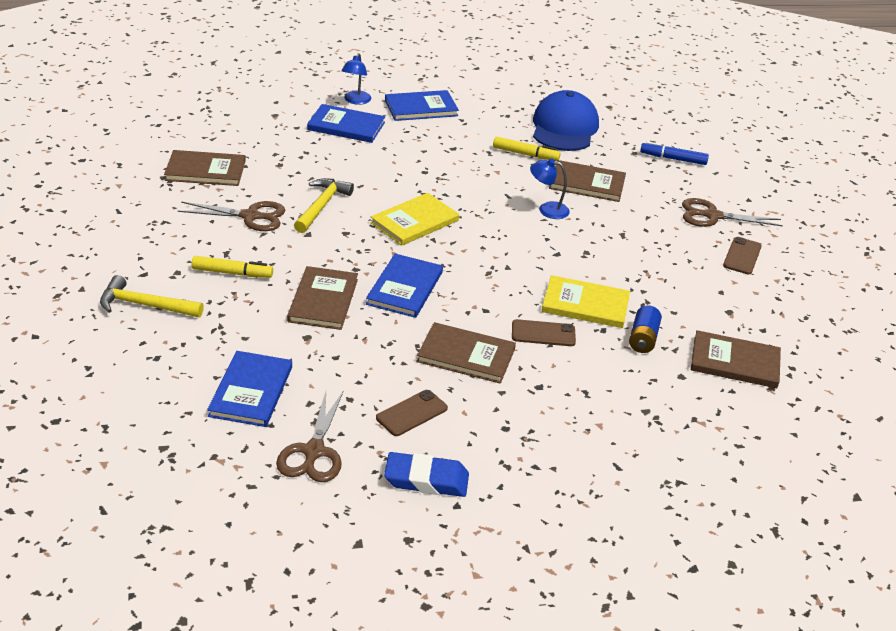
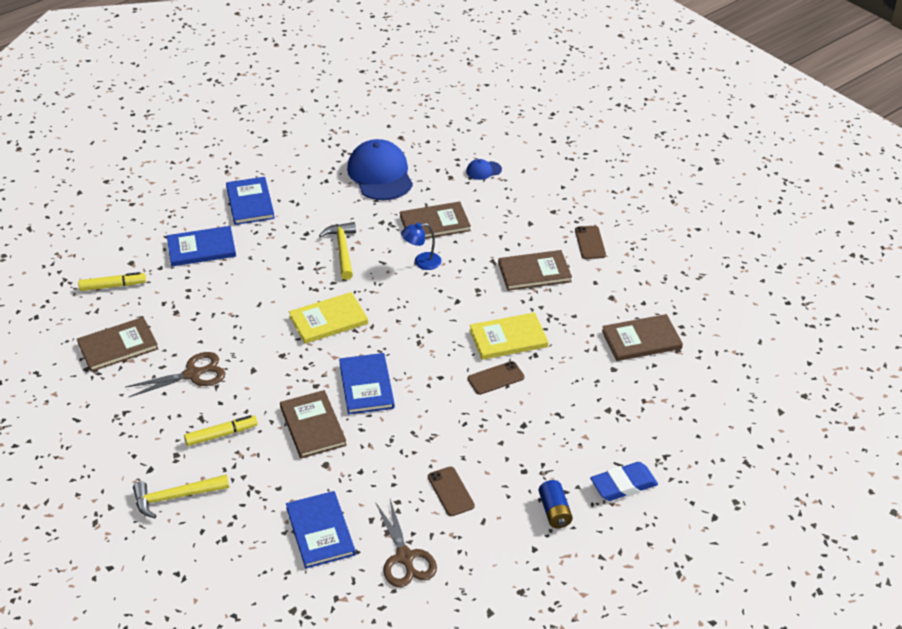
camera: 25 degrees left, 5 degrees up
(321, 206) = (243, 338): yellow hammer -> yellow hammer (342, 250)
(356, 101) = (189, 218): blue lamp -> none
(412, 413) = (451, 491): brown phone -> brown phone turned 45 degrees counterclockwise
(414, 222) = (328, 320): yellow book -> yellow book turned 45 degrees clockwise
(421, 108) = (250, 203): blue book -> blue book turned 60 degrees counterclockwise
(426, 480) = (499, 539): blue eraser -> blue eraser (623, 485)
(466, 355) = (454, 424): brown book -> brown book (534, 272)
(525, 154) = (368, 215): yellow marker -> yellow marker (113, 286)
(643, 339) = (568, 349): blue battery -> blue battery (554, 512)
(673, 159) = (483, 170): blue marker -> blue cap
(712, 216) = (546, 214): brown scissors -> none

